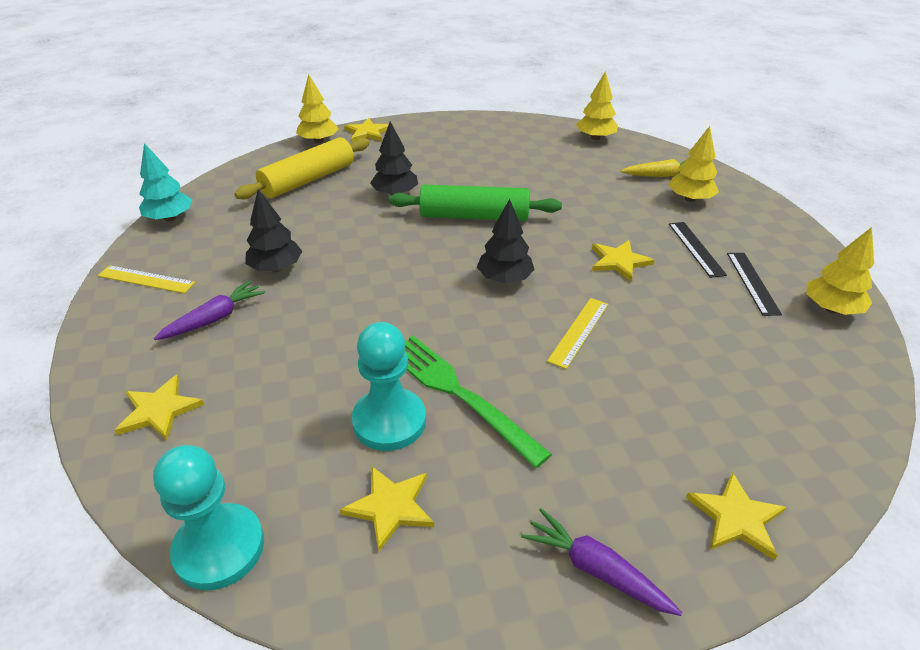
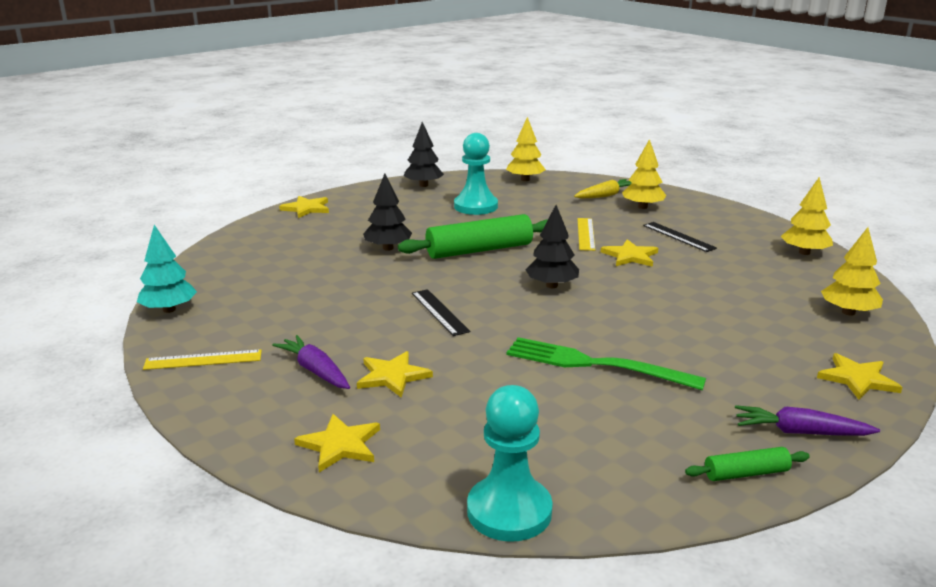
camera: 25 degrees left, 15 degrees down
(214, 318) = (315, 371): purple carrot -> purple carrot turned 60 degrees counterclockwise
(276, 268) = (333, 322): black tree -> black tree (423, 185)
(308, 180) = (287, 253): yellow rolling pin -> none
(318, 141) = (262, 223): yellow tree -> yellow tree (848, 312)
(389, 421) = (559, 395): turquoise pawn -> turquoise pawn (475, 206)
(390, 507) = (619, 444): yellow star -> yellow star (392, 376)
(484, 602) = (746, 473): none -> green rolling pin
(578, 331) = (646, 305): yellow ruler -> yellow ruler (585, 234)
(752, 283) = (739, 249): black ruler -> black ruler (439, 312)

